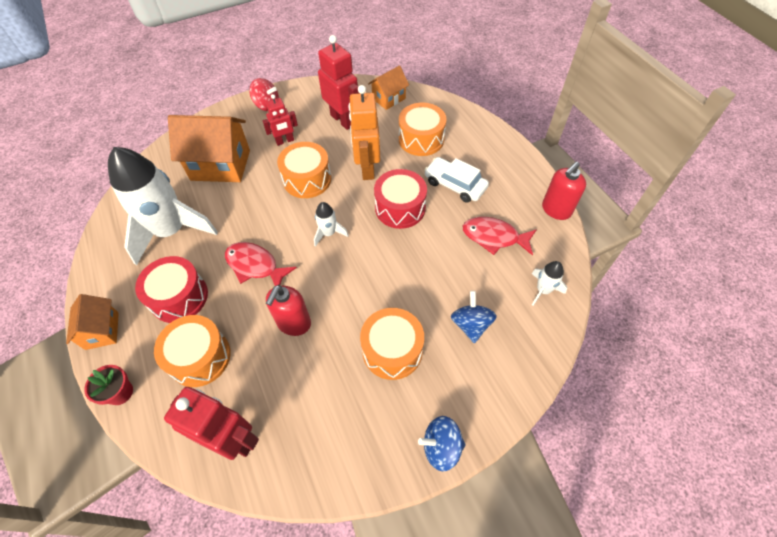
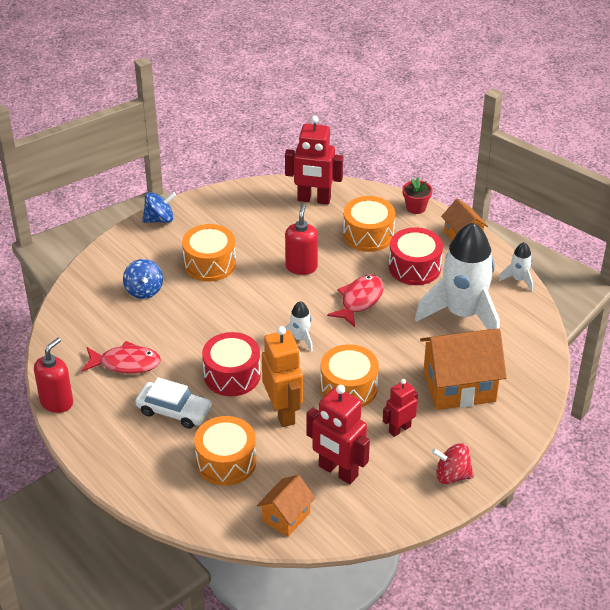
camera: 165 degrees right, 15 degrees down
(255, 266) = (359, 300): red fish -> red fish turned 75 degrees counterclockwise
(543, 290) = (77, 326): white rocket -> white rocket (518, 279)

